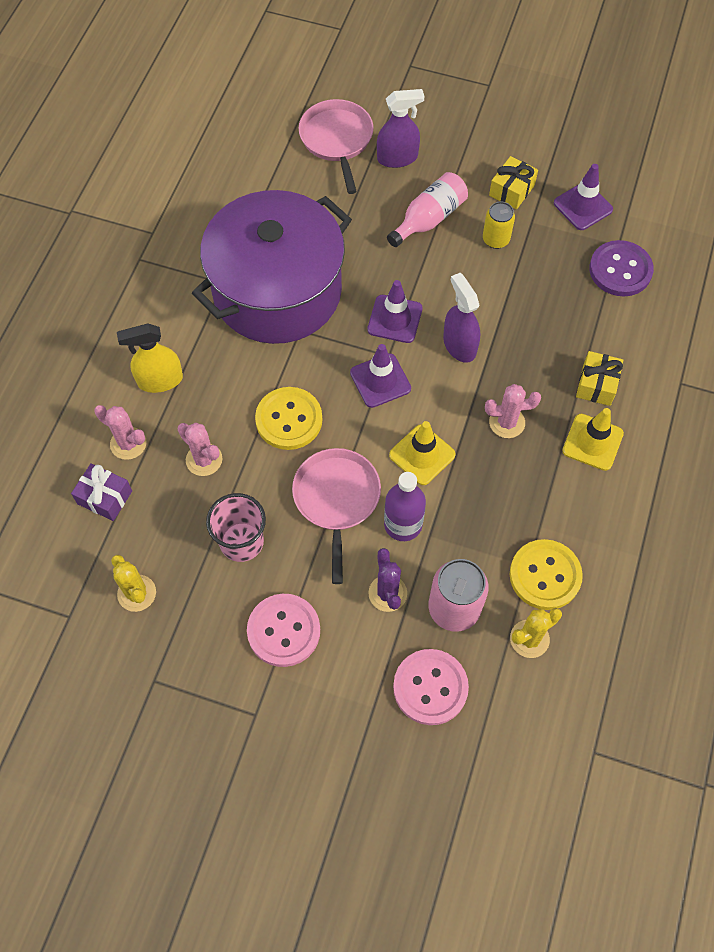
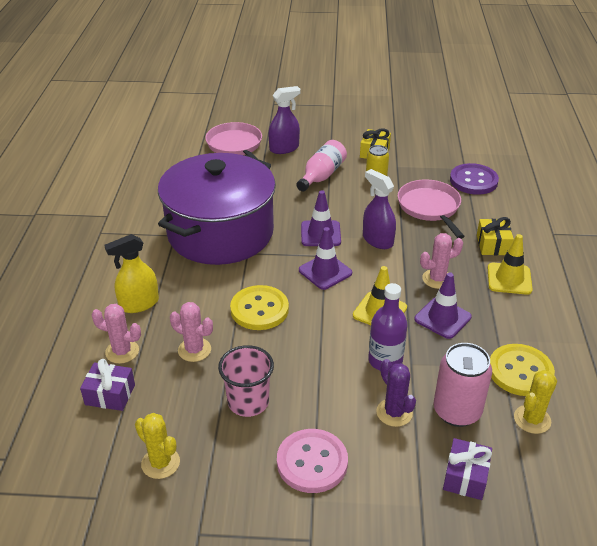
camera: 15 degrees left, 25 degrees down
(336, 499) = (321, 355): pink pan -> pink pan (430, 207)
(430, 687) = (465, 477): pink button -> purple gift
(583, 206) = (429, 153): purple traffic cone -> purple traffic cone (442, 318)

